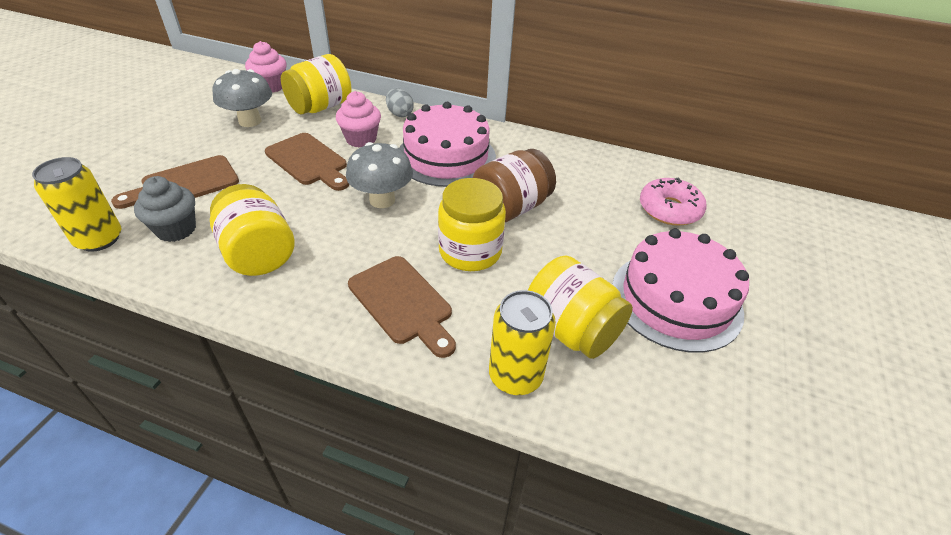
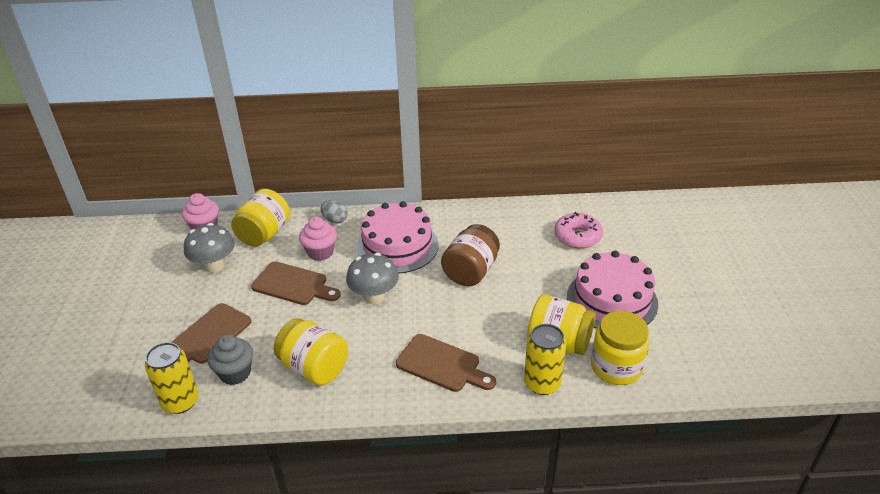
camera: 20 degrees left, 5 degrees down
(470, 251) = (463, 313): yellow jar -> yellow jar (616, 367)

